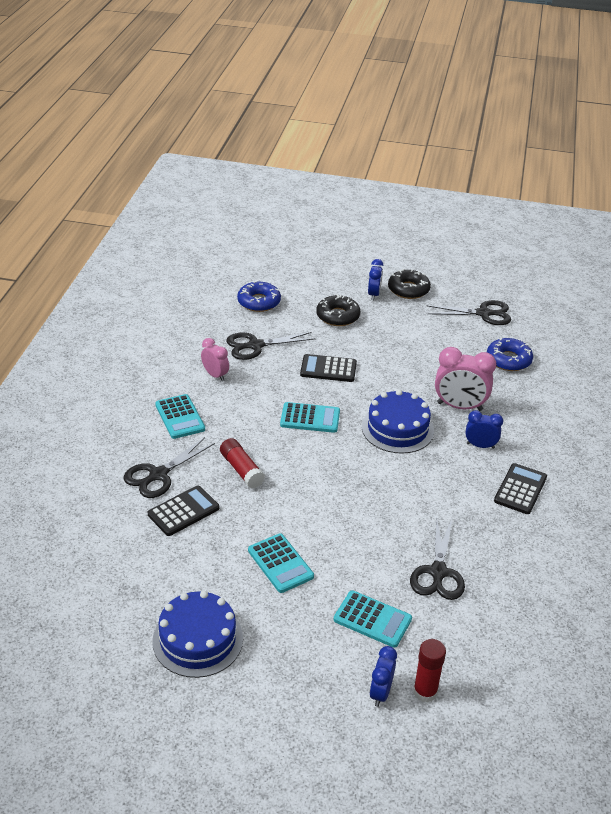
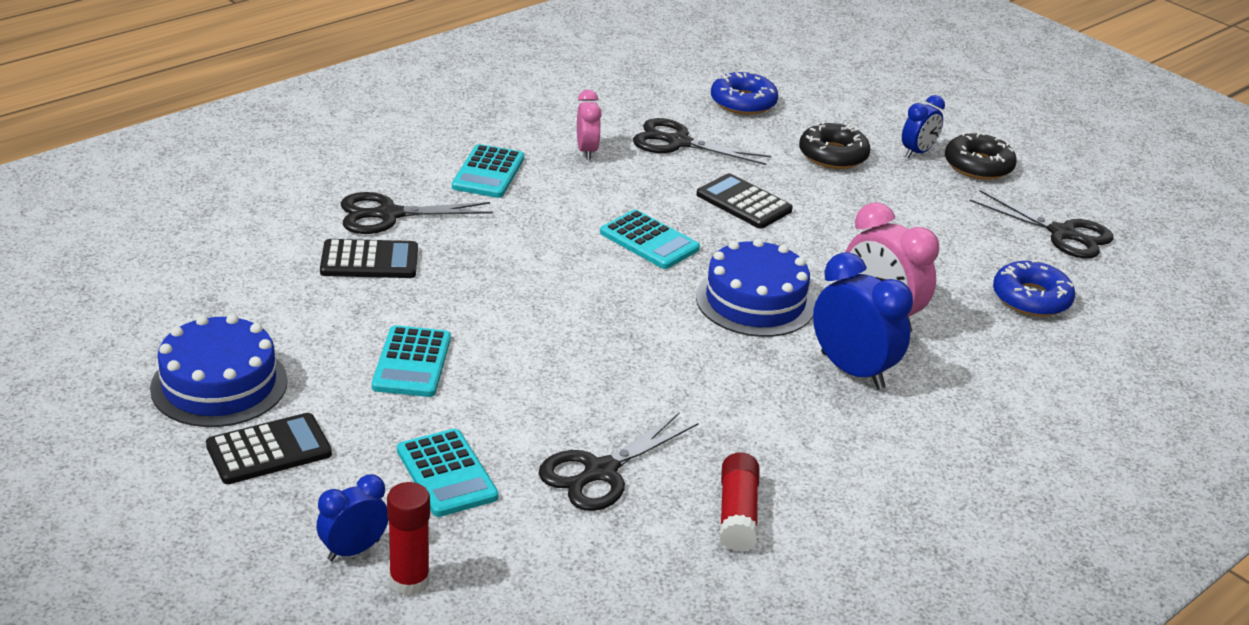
camera: 35 degrees right, 5 degrees down
(241, 470) = (492, 253): red glue stick -> red glue stick (737, 514)
(480, 446) = (852, 371): blue clock -> blue clock, size x1.69
(520, 489) = (846, 444): black calculator -> black calculator (269, 450)

